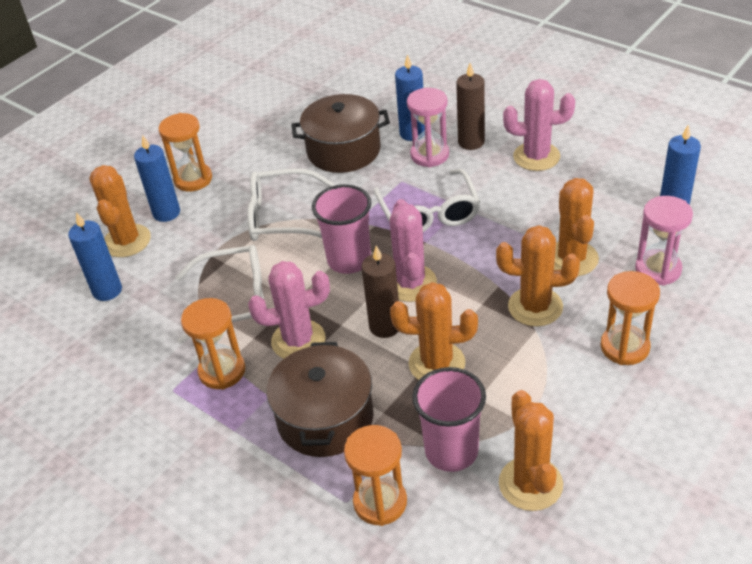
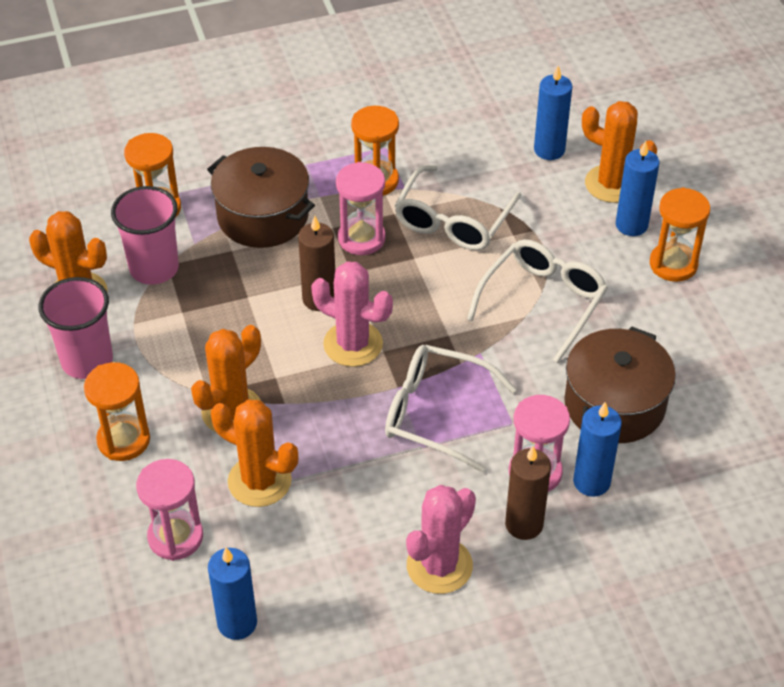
camera: 120 degrees right, 5 degrees up
(298, 340) = (361, 238): pink cactus -> pink hourglass
(349, 260) = (428, 319): pink cup -> pink cup (87, 361)
(437, 363) = (243, 308): orange cactus -> none

